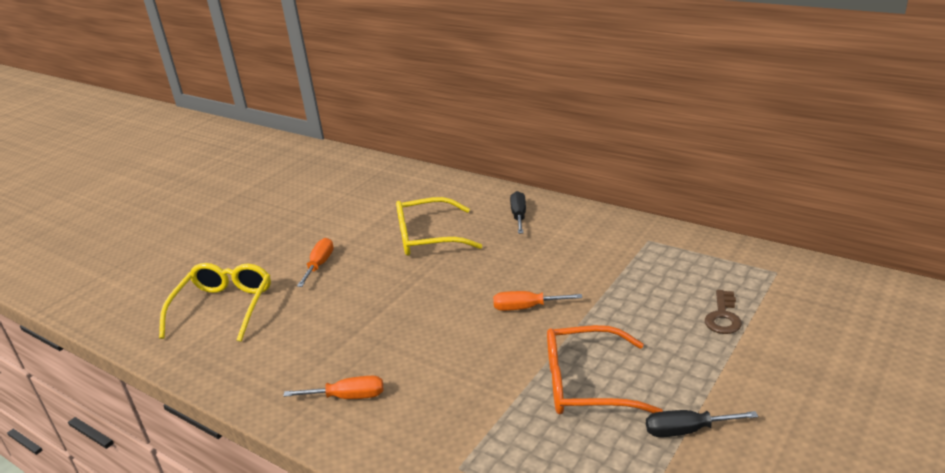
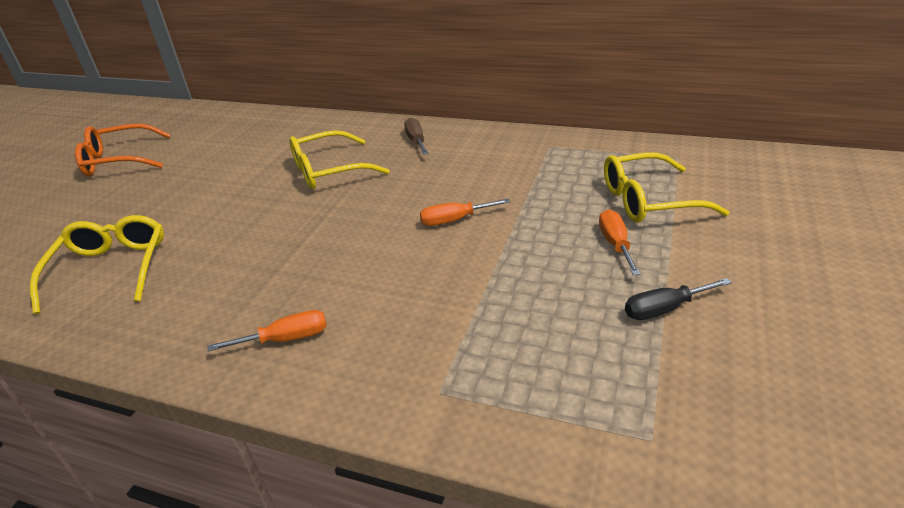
camera: 15 degrees left, 5 degrees up
(319, 265) = (216, 211): orange screwdriver -> orange screwdriver (615, 244)
(519, 216) = (416, 141): black screwdriver -> brown screwdriver
(587, 384) = (545, 281): orange glasses -> orange glasses (120, 160)
(723, 316) = (649, 200): brown key -> yellow glasses

